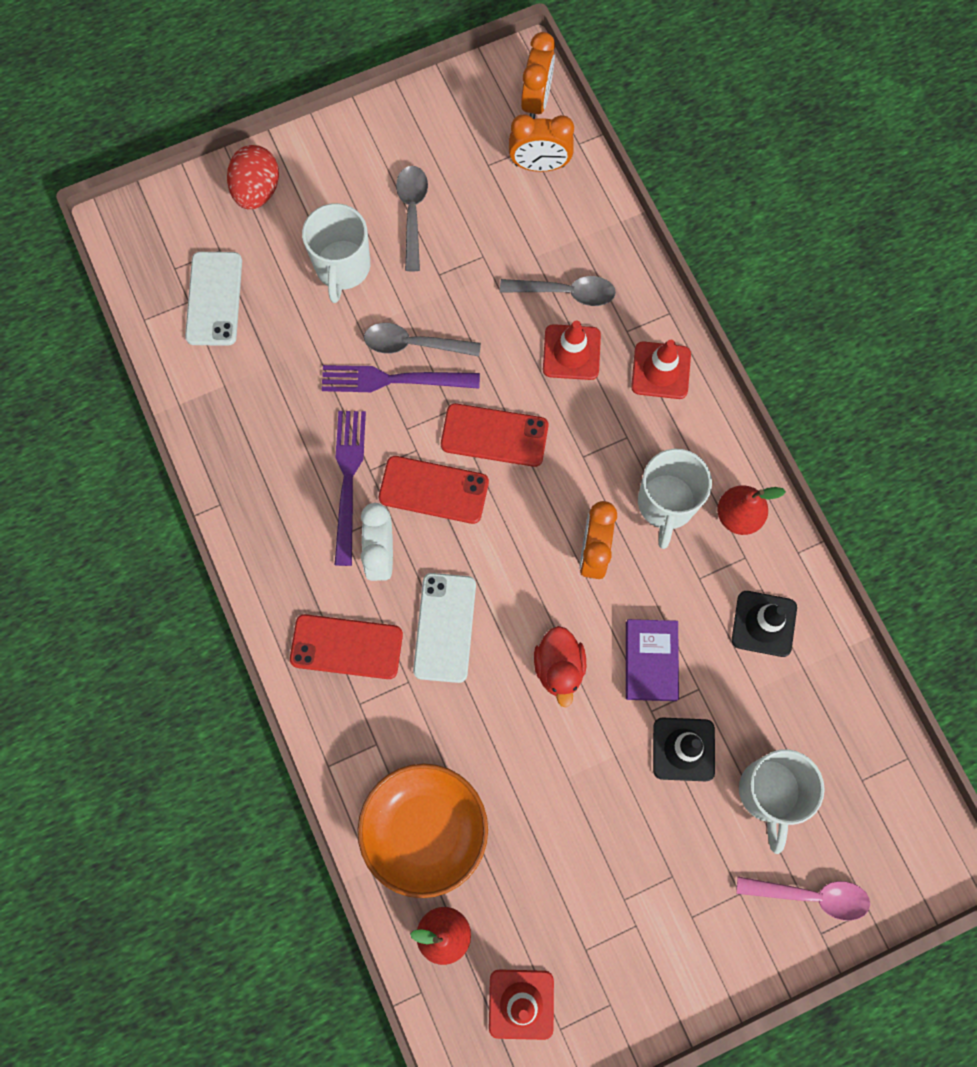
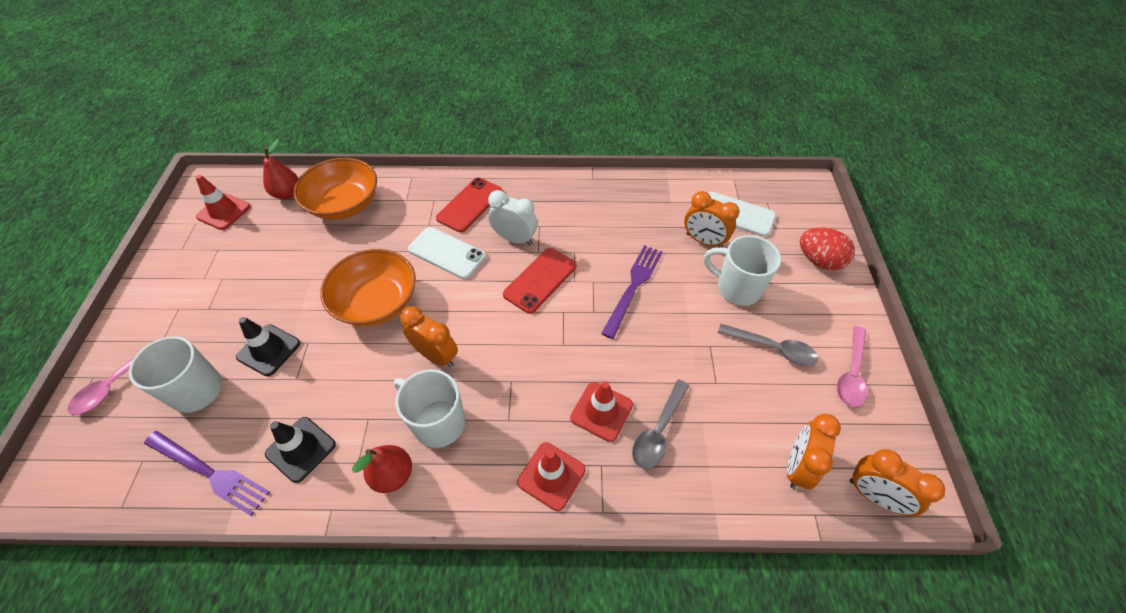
camera: 115 degrees right, 20 degrees down
(281, 324) = (704, 241): none -> orange clock
(348, 480) = (573, 239): purple fork -> purple fork (209, 473)
(408, 135) = (851, 373): none -> pink spoon
(414, 344) = (656, 308): grey spoon -> none
(494, 435) = (560, 330): red phone -> none
(559, 668) = (376, 302): red duck -> orange bowl
(650, 661) = (338, 357): purple book -> none

